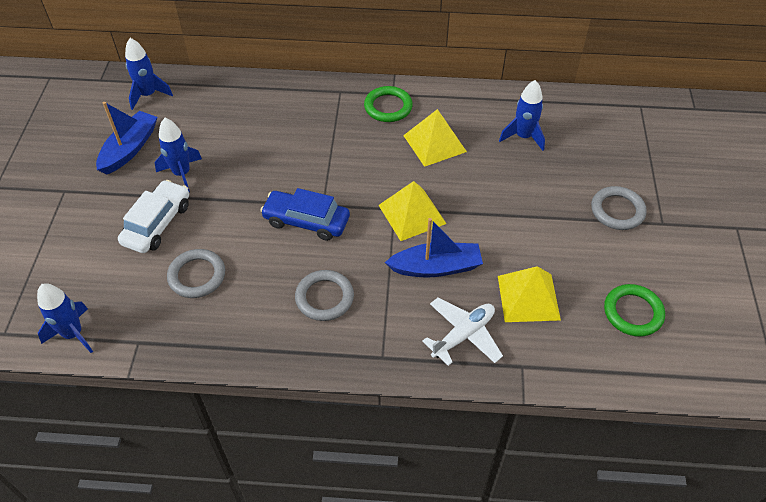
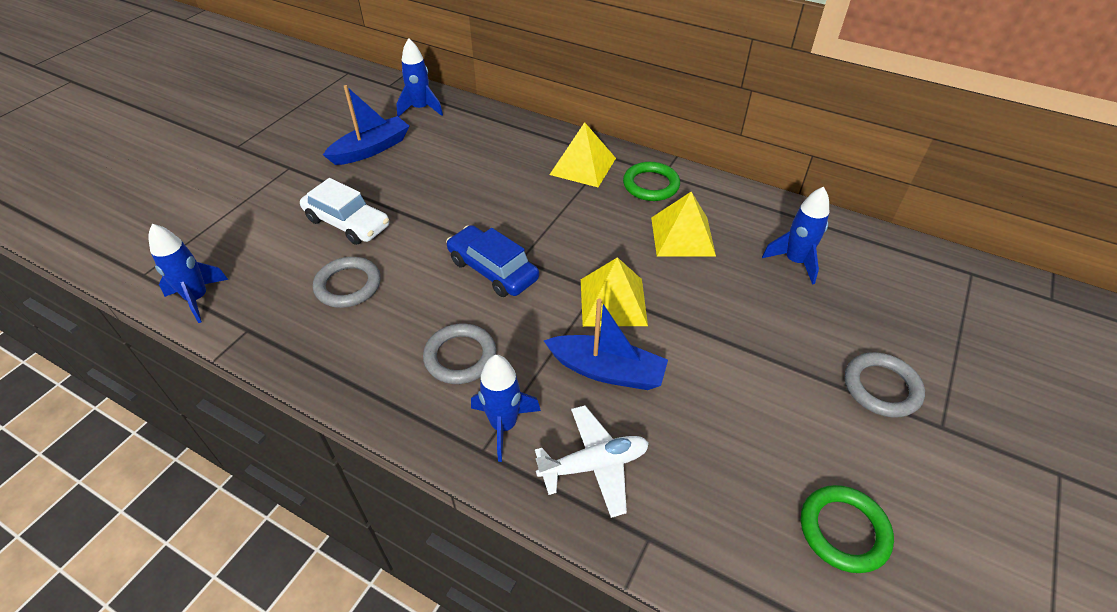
camera: 25 degrees right, 5 degrees down
(157, 223) = (347, 223): white car -> white car turned 75 degrees clockwise
(182, 174) = (402, 185): blue rocket -> blue rocket (504, 425)
(528, 297) = (704, 451): yellow pyramid -> yellow pyramid (583, 166)

